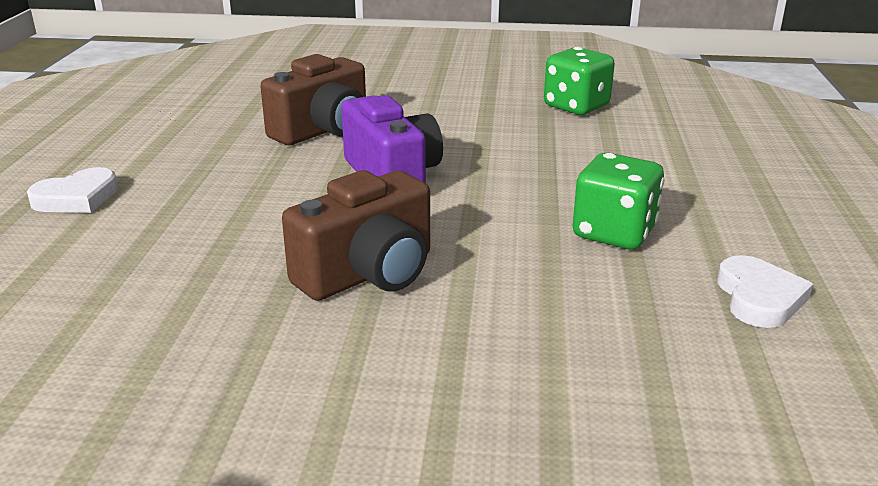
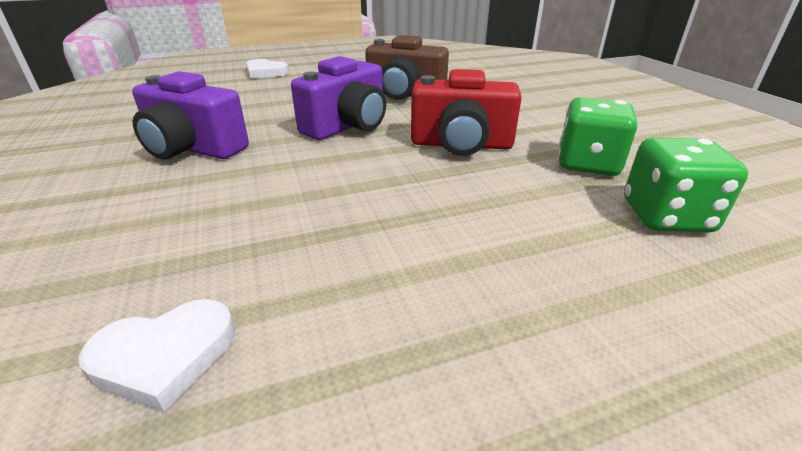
camera: 65 degrees right, 5 degrees up
(368, 274) = (193, 149): brown camera -> purple camera
(497, 137) = (461, 145): none -> red camera
(614, 233) = (297, 230): green dice -> green dice (666, 217)

